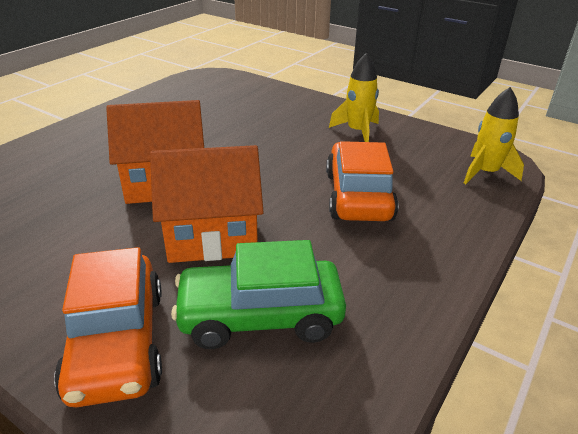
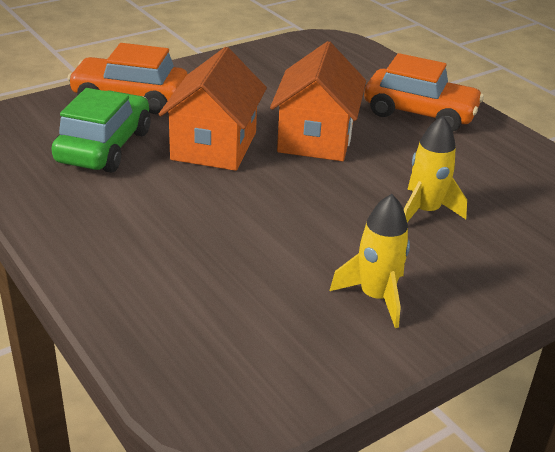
camera: 110 degrees right, 0 degrees up
(358, 196) = (218, 240): orange car -> orange car (419, 113)
(485, 173) = (196, 372): yellow rocket -> yellow rocket (425, 211)

